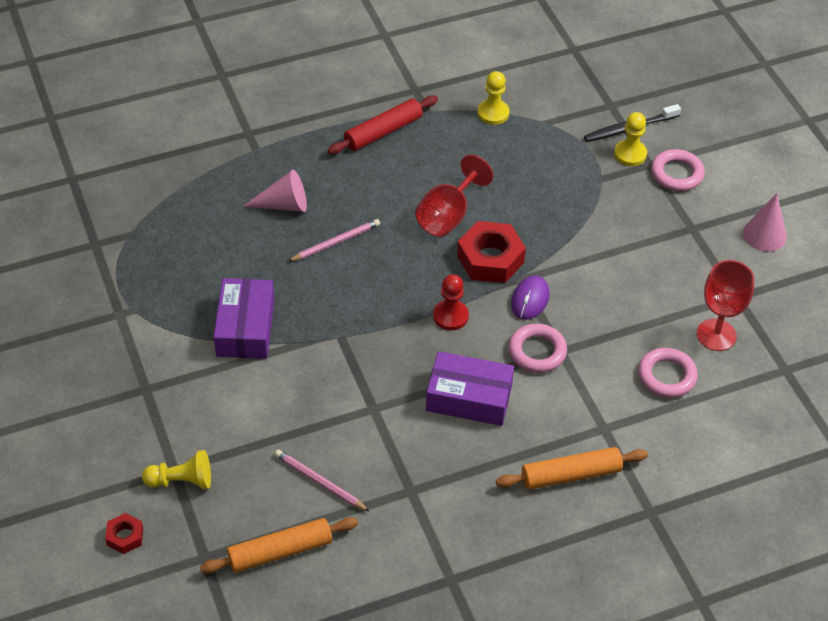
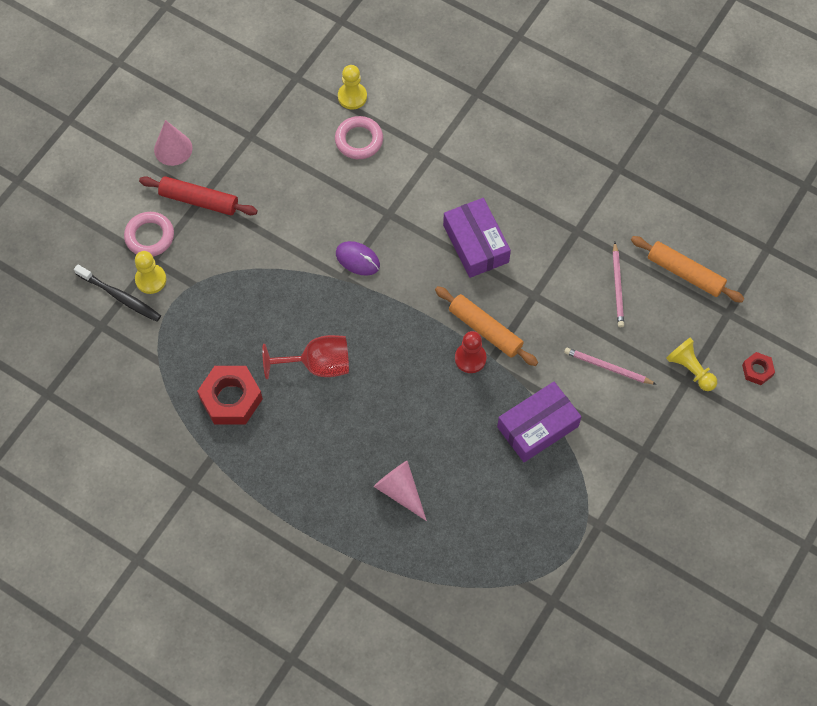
camera: 125 degrees left, 15 degrees up
(336, 242) = (408, 424): pink pencil -> pink pencil (607, 367)
(383, 131) = (261, 475): red rolling pin -> red rolling pin (199, 201)
(450, 316) = (414, 300): red pawn -> red pawn (470, 358)
(490, 259) = (339, 308): red nut -> red nut (231, 399)
(493, 113) = (176, 406): yellow pawn -> yellow pawn (352, 97)
(530, 300) = (357, 259): purple mouse -> purple mouse turned 45 degrees clockwise
(537, 351) = (401, 227): pink ring -> none
(571, 475) = (486, 149): orange rolling pin -> orange rolling pin (485, 330)
(716, 335) = (297, 130): red goblet -> none

